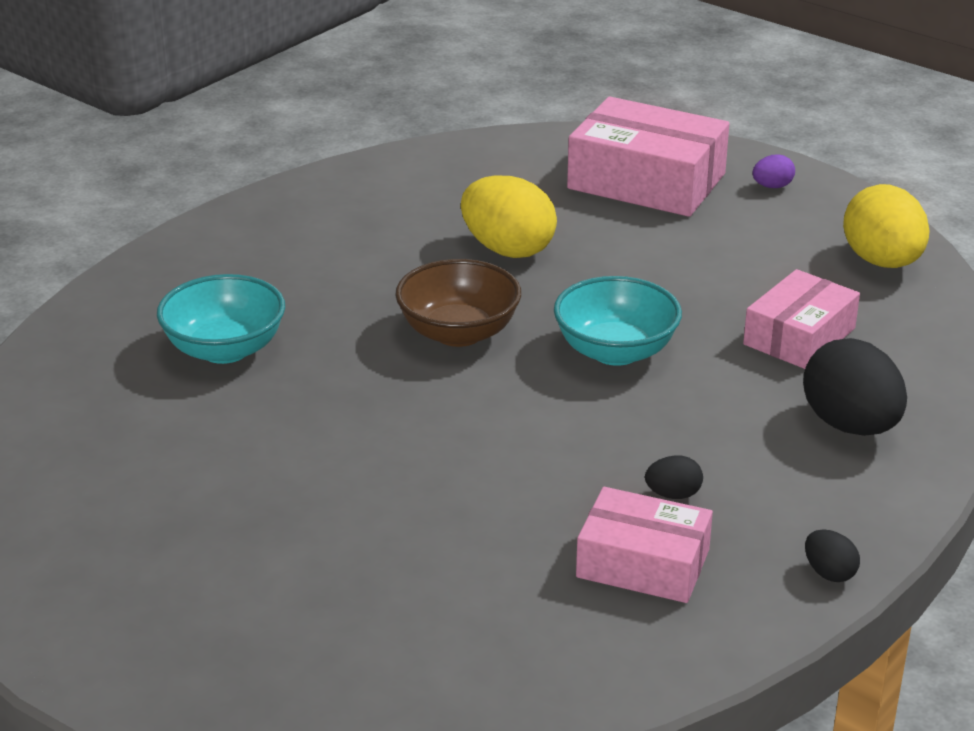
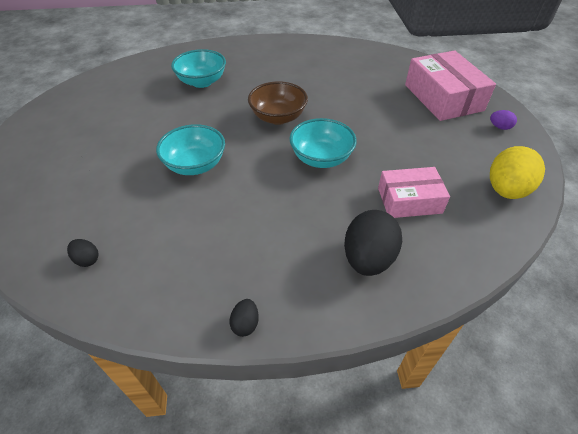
camera: 45 degrees right, 15 degrees up
(453, 465) = (195, 165): none -> turquoise bowl
(508, 249) = (345, 96): yellow egg -> none
(643, 563) = (187, 255): pink box -> none
(673, 494) = (245, 234): black egg -> black egg (87, 259)

